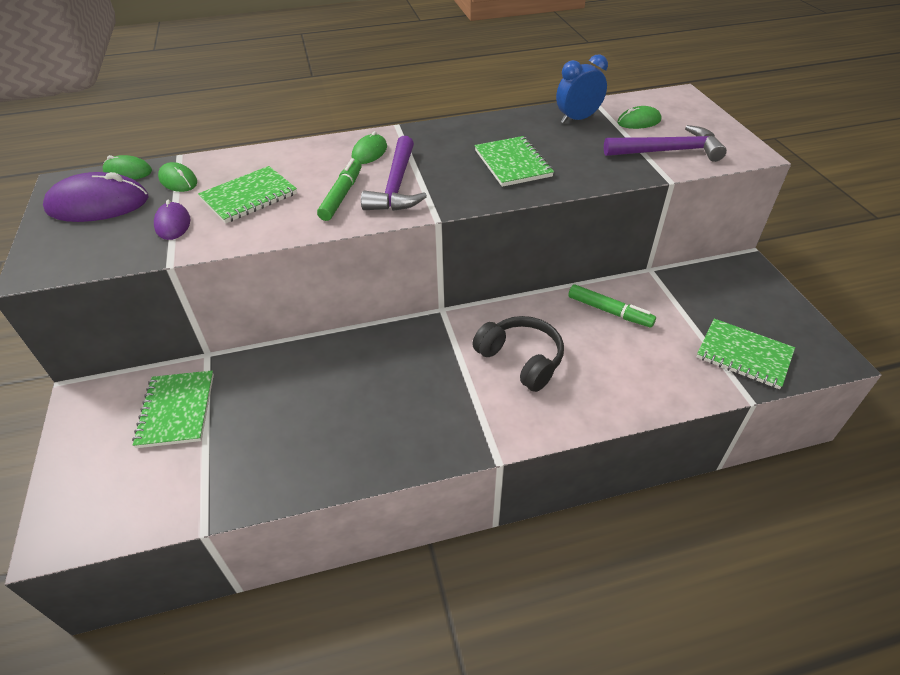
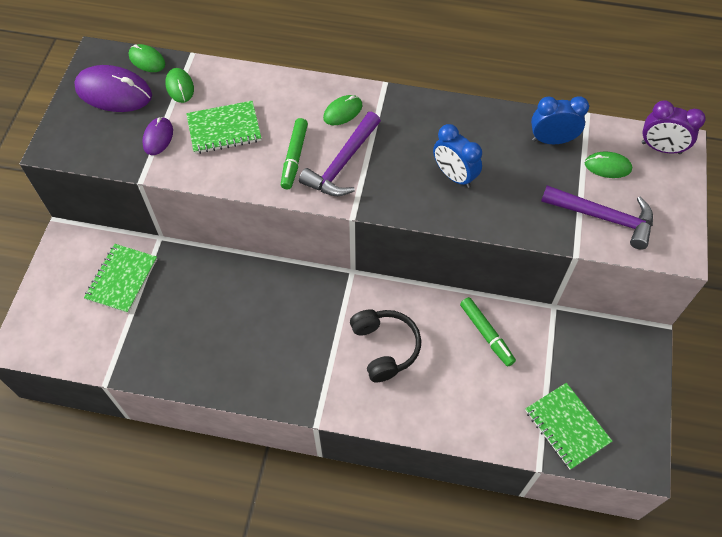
camera: 25 degrees right, 15 degrees up
(342, 195) = (294, 157): green marker -> green marker turned 150 degrees clockwise
(513, 163) = (454, 176): green notebook -> blue clock
(669, 100) = (661, 148): none -> purple clock

